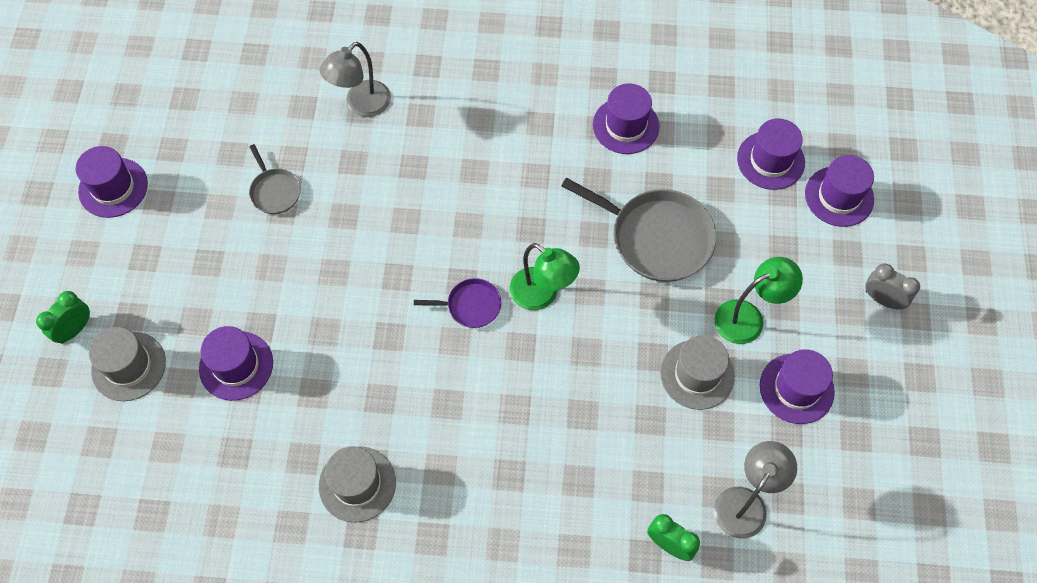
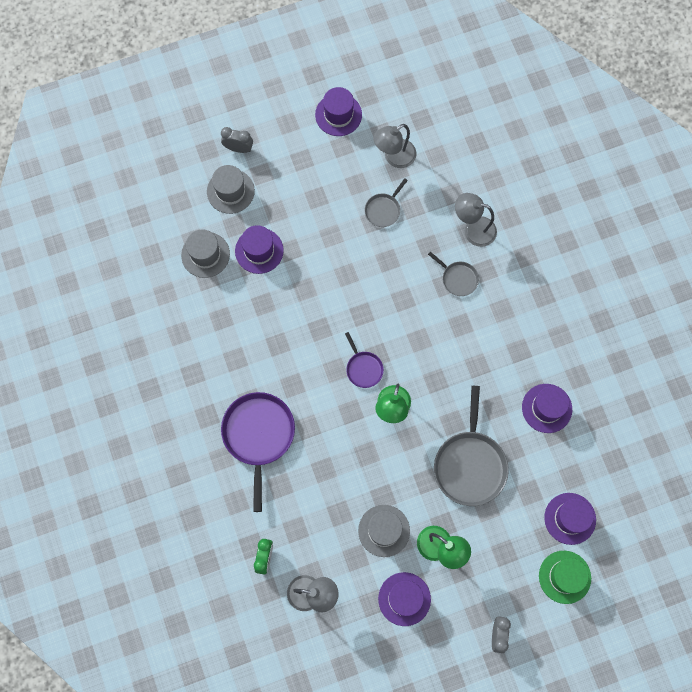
camera: 65 degrees right, 10 degrees up
(75, 329) = (238, 148): green clock -> grey clock
(213, 149) = (394, 157): none -> grey lamp
(357, 484) = (219, 357): grey hat -> grey hat (205, 254)
(413, 148) = (458, 278): none -> grey pan
(495, 479) = (258, 435): none -> purple pan
(839, 196) = (564, 577): purple hat -> green hat

